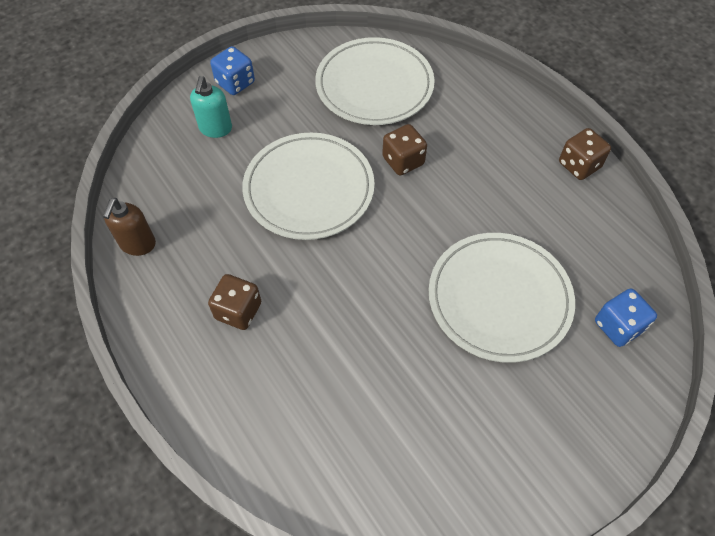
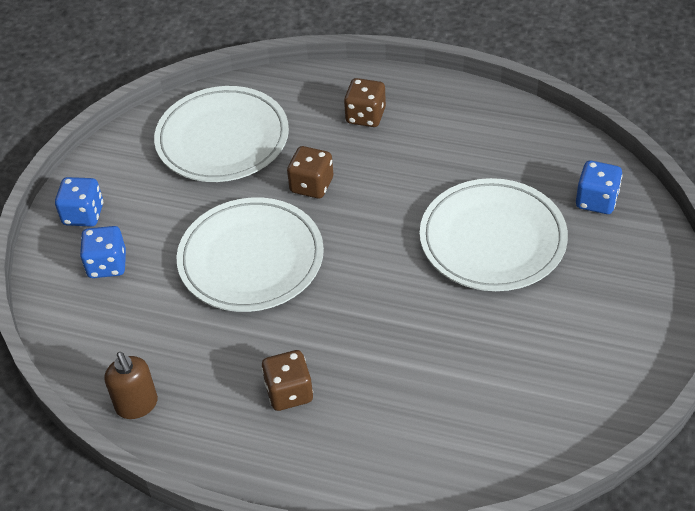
camera: 35 degrees left, 10 degrees down
(215, 129) = (107, 265): turquoise soap dispenser -> blue dice
(579, 165) = (459, 100): brown dice -> brown dice (365, 116)

